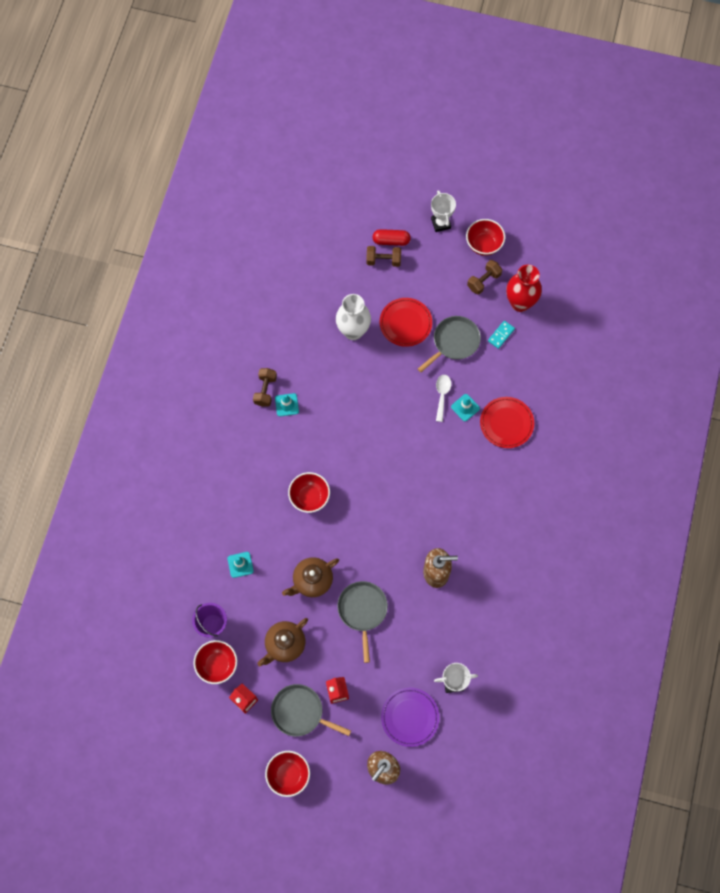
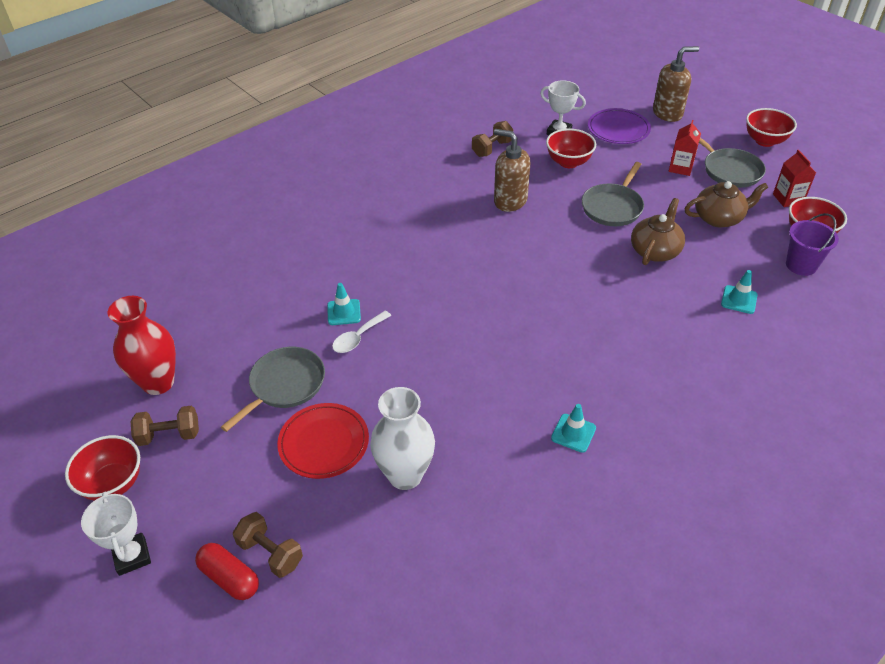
camera: 145 degrees left, 25 degrees down
(265, 390) = (594, 468): brown dumbbell -> brown dumbbell (492, 148)
(309, 497) = (609, 320): red bowl -> red bowl (568, 162)
(312, 580) = (655, 251): brown teapot -> brown teapot turned 60 degrees counterclockwise
(441, 223) = (132, 556): white trophy -> white trophy turned 45 degrees counterclockwise
(454, 342) = (285, 385): grey pan -> grey pan turned 135 degrees clockwise
(501, 335) = (222, 361): turquoise domino -> none
(506, 423) = (314, 276): red plate -> none

